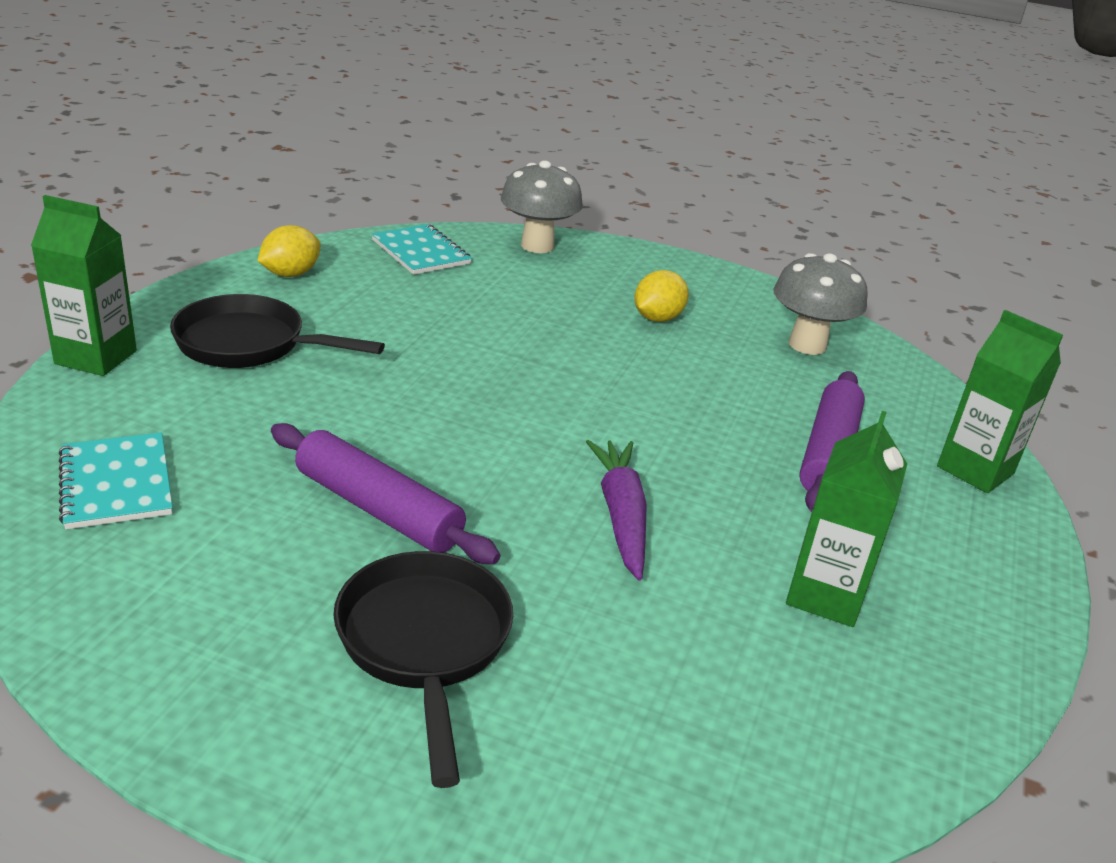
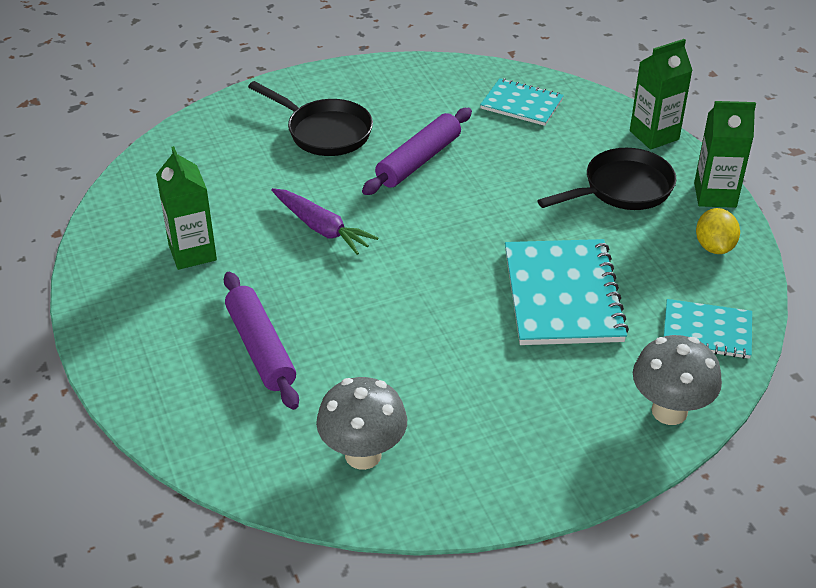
camera: 140 degrees right, 10 degrees up
(378, 509) = (419, 161): purple rolling pin -> purple rolling pin turned 45 degrees counterclockwise
(480, 324) = (562, 295): none -> turquoise notebook
(657, 318) = (484, 395): yellow lemon -> none
(975, 470) = (164, 403): green carton -> green carton (715, 195)

